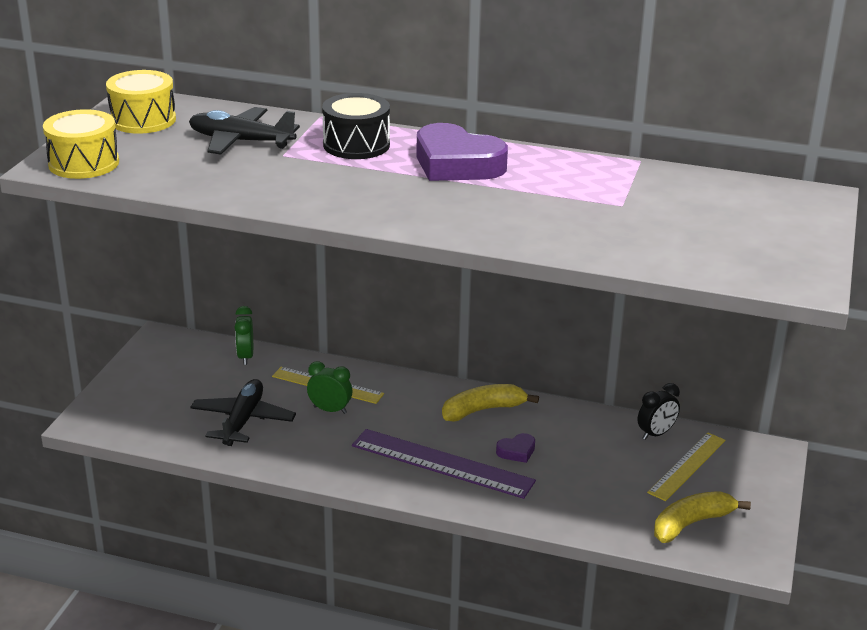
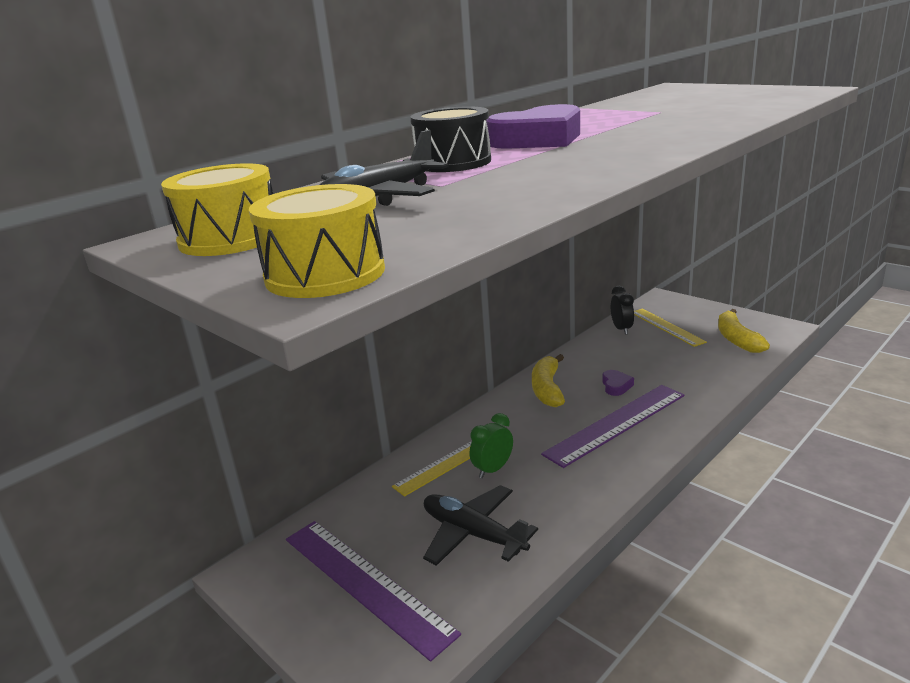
camera: 60 degrees left, 5 degrees down
(171, 389) = (365, 583): none -> purple ruler
(245, 357) = (350, 508): green clock -> none

